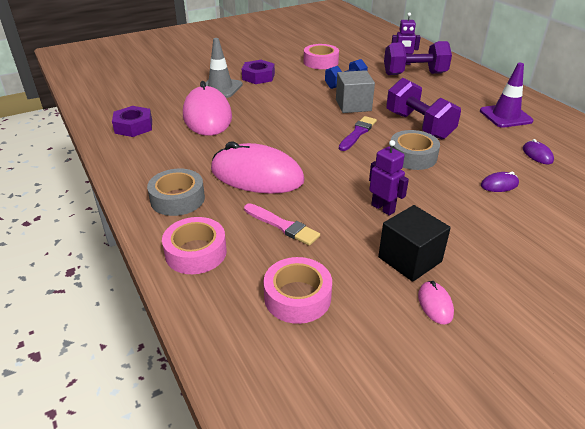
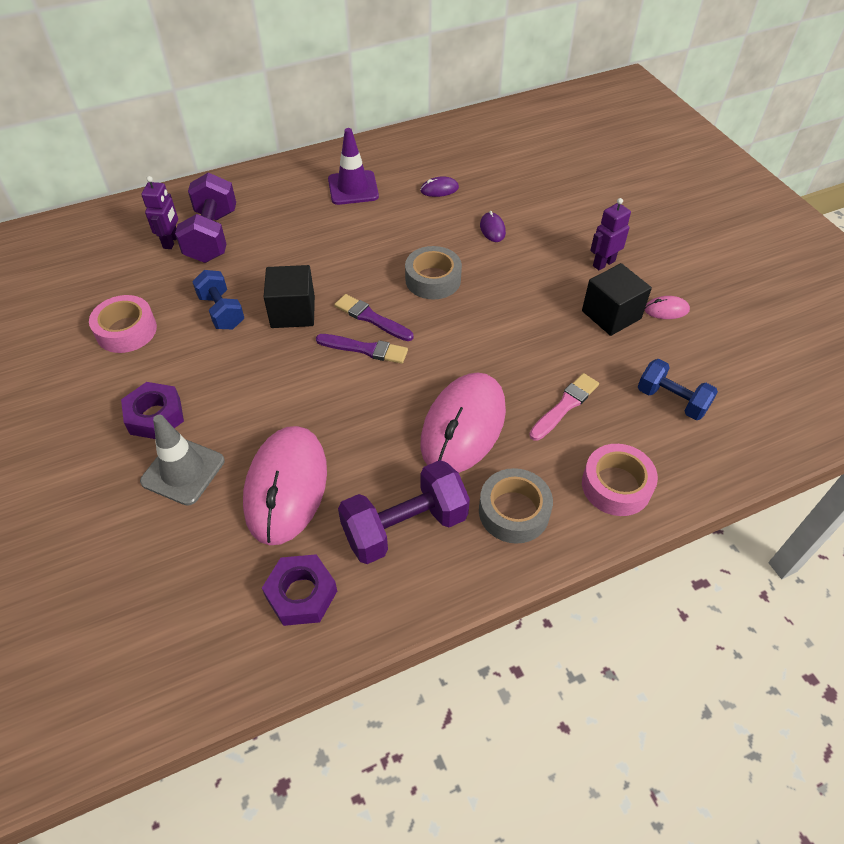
camera: 85 degrees left, 15 degrees up
(207, 116) = (286, 487): pink mouse -> pink mouse turned 75 degrees counterclockwise
(297, 297) = (671, 400): pink tape -> blue dumbbell
(325, 132) = (365, 349): none -> purple brush
(353, 105) = (293, 312): grey cube -> black cube
(383, 208) = (532, 320): purple robot -> purple robot (603, 263)
(419, 125) = (361, 261): purple dumbbell -> purple dumbbell (404, 526)

